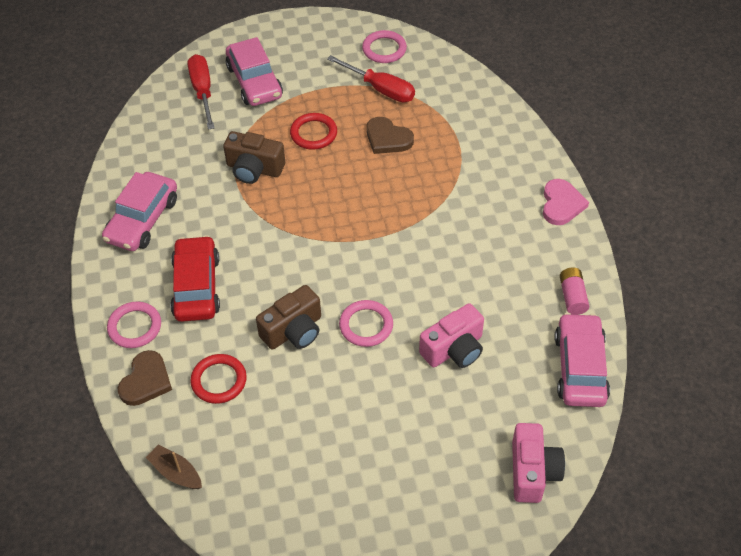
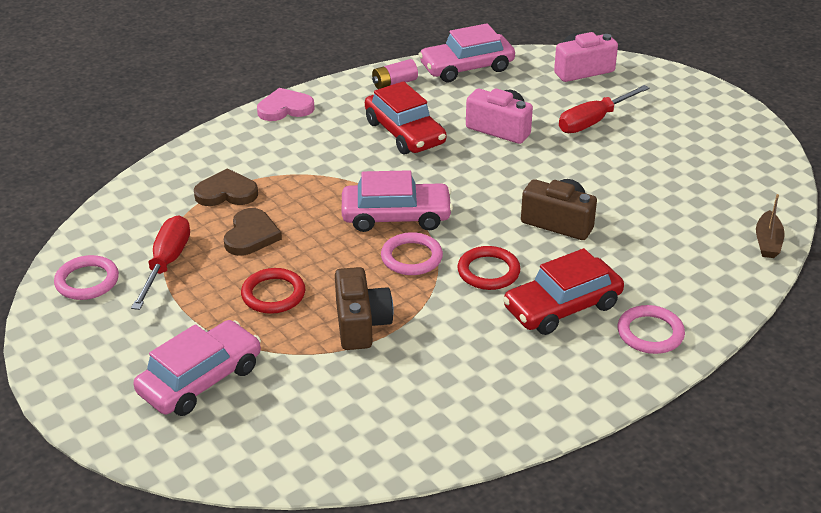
camera: 115 degrees left, 15 degrees down
(142, 220) = (504, 390): pink car -> pink car (396, 216)
(146, 381) = (701, 298): brown heart -> brown heart (226, 192)
(202, 91) = (244, 426): red screwdriver -> red screwdriver (593, 121)
(219, 380) = (655, 250): red ring -> red ring (488, 271)
(366, 325) = (516, 181): pink ring -> pink ring (411, 257)
(481, 274) = (405, 133): none -> red car

